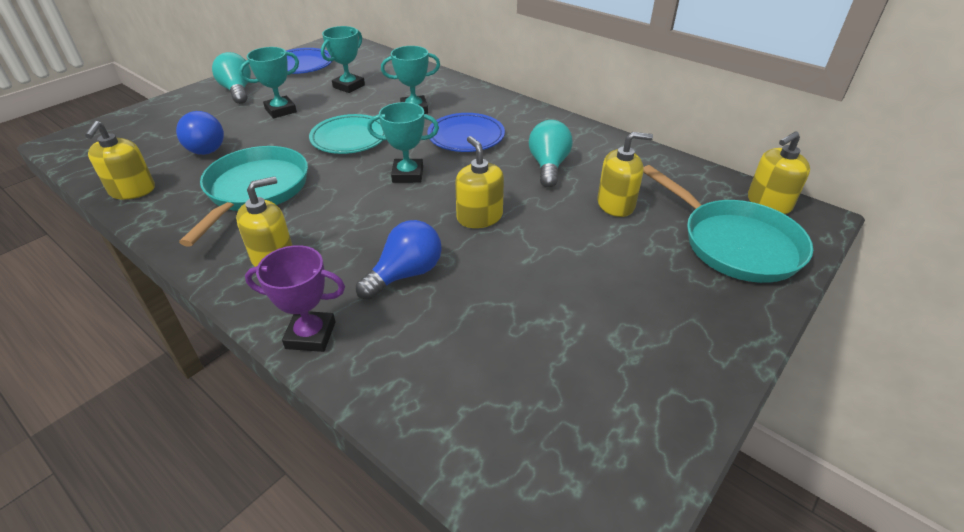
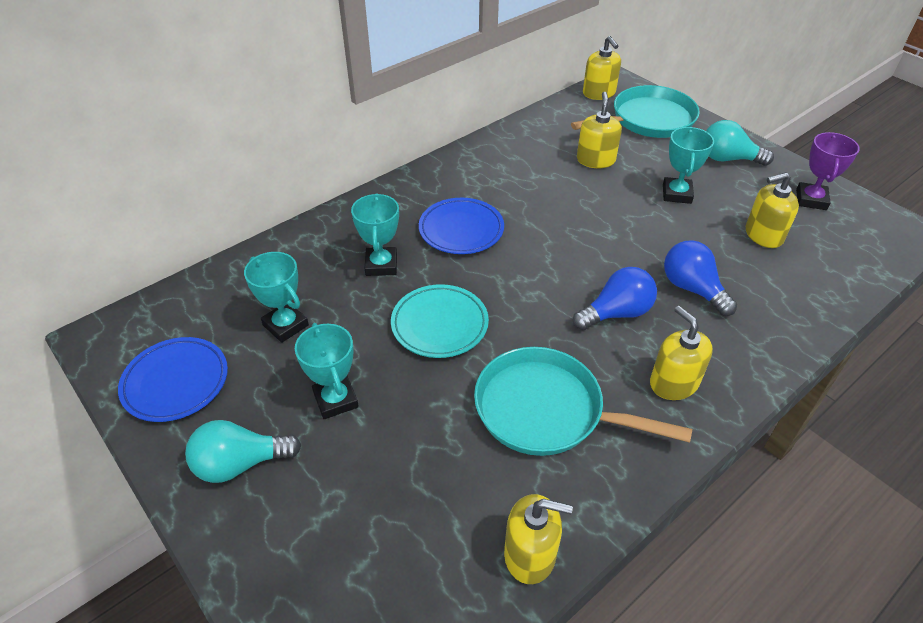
camera: 80 degrees left, 5 degrees up
(204, 147) = (424, 483): blue light bulb -> blue light bulb (616, 313)
(311, 335) = (774, 350): purple trophy -> purple trophy (811, 200)
(408, 174) = (531, 279): turquoise trophy -> turquoise trophy (677, 194)
(479, 217) = (610, 237): yellow soap dispenser -> yellow soap dispenser (763, 235)
(548, 166) = (530, 185): turquoise light bulb -> turquoise light bulb (728, 159)

